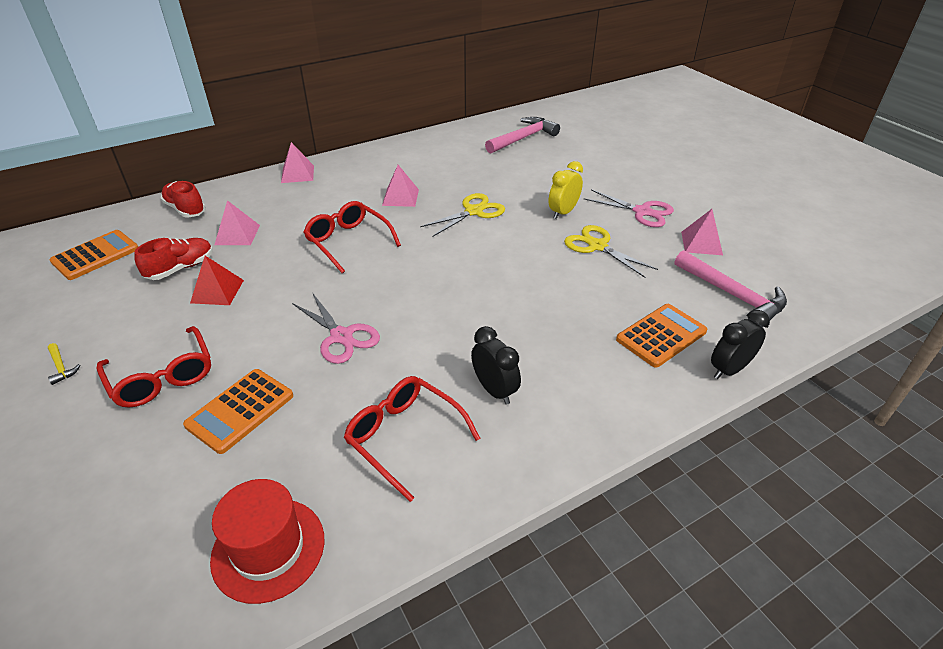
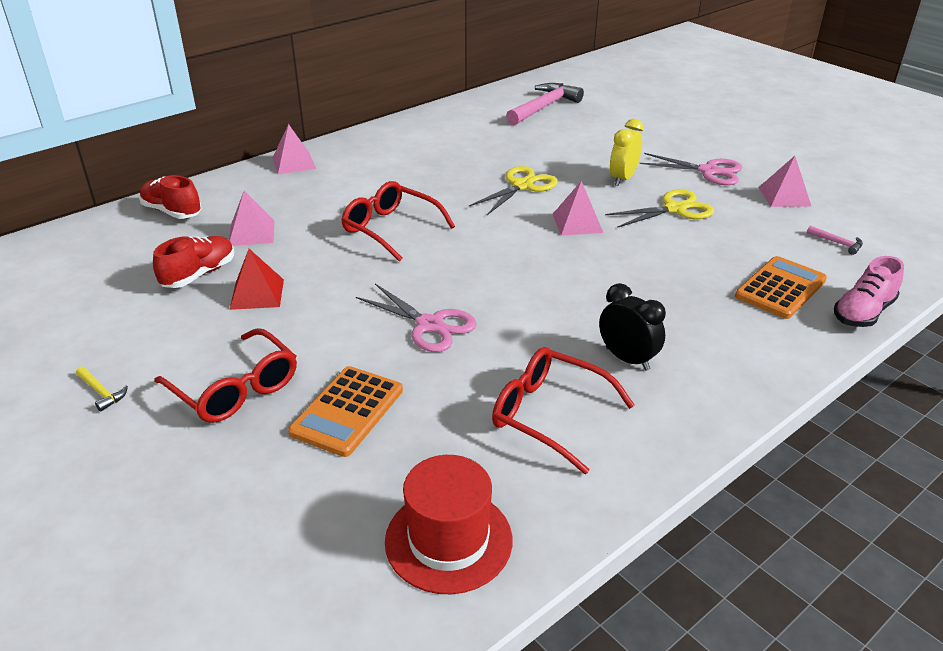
camera: 10 degrees left, 5 degrees down
(95, 255) = (81, 270): orange calculator -> none
(400, 197) = (430, 178): pink pyramid -> pink pyramid (577, 223)
(597, 246) = (674, 209): yellow scissors -> yellow scissors turned 120 degrees clockwise
(729, 369) = (863, 313): black clock -> pink shoe
(732, 295) = (837, 243): pink hammer -> pink hammer, size x0.42

